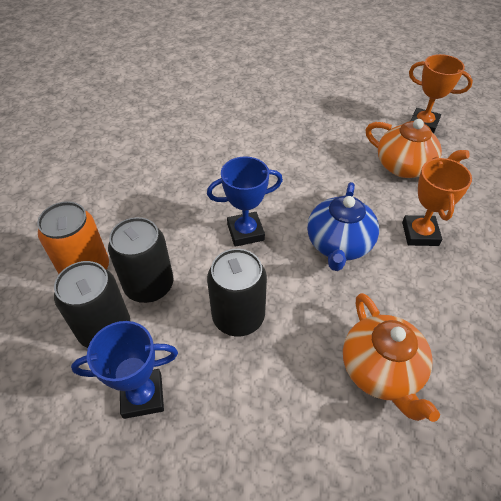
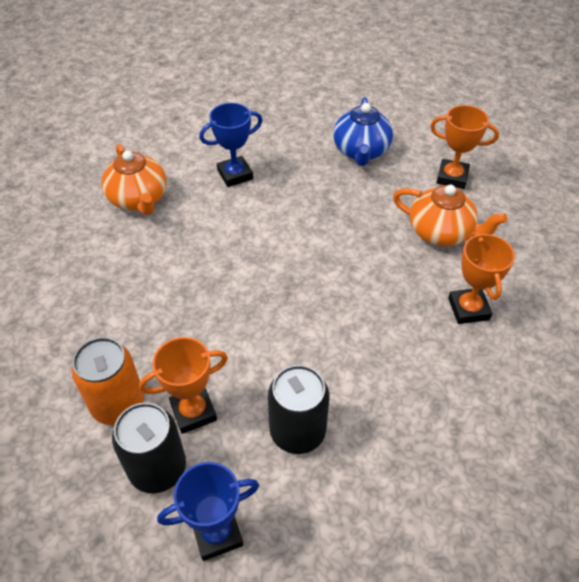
camera: 10 degrees left, 0 degrees up
(149, 285) = (193, 411): black can -> orange trophy
(245, 232) = (284, 334): blue trophy -> blue trophy (235, 175)
(339, 244) = (386, 333): blue teapot -> blue teapot (361, 151)
(381, 370) = (453, 464): orange teapot -> orange teapot (138, 199)

